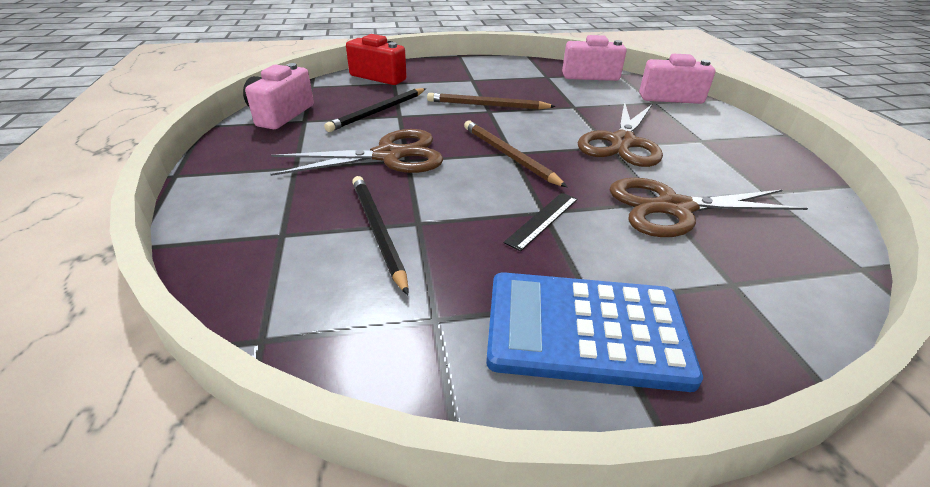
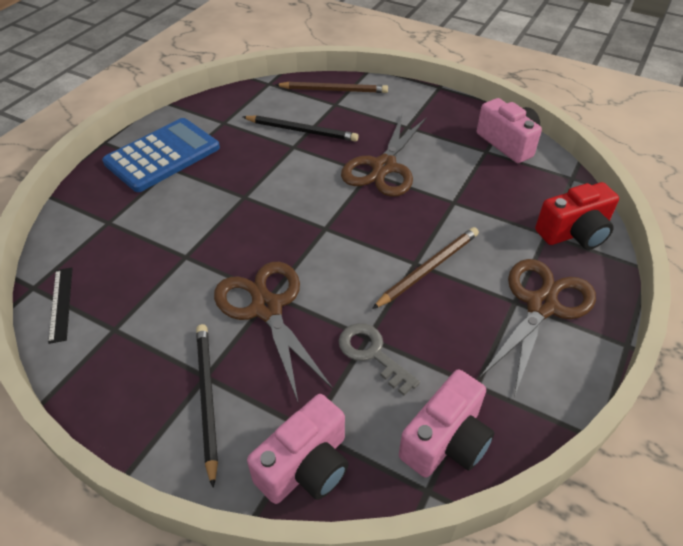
camera: 130 degrees right, 10 degrees up
(378, 112) = (472, 193): black pencil -> black pencil (207, 398)
(508, 155) = (323, 223): brown pencil -> brown pencil (334, 90)
(543, 220) = (238, 190): black ruler -> black ruler (61, 304)
(581, 102) = (372, 354): none -> grey key
(674, 208) = (171, 256): brown scissors -> brown scissors (541, 306)

